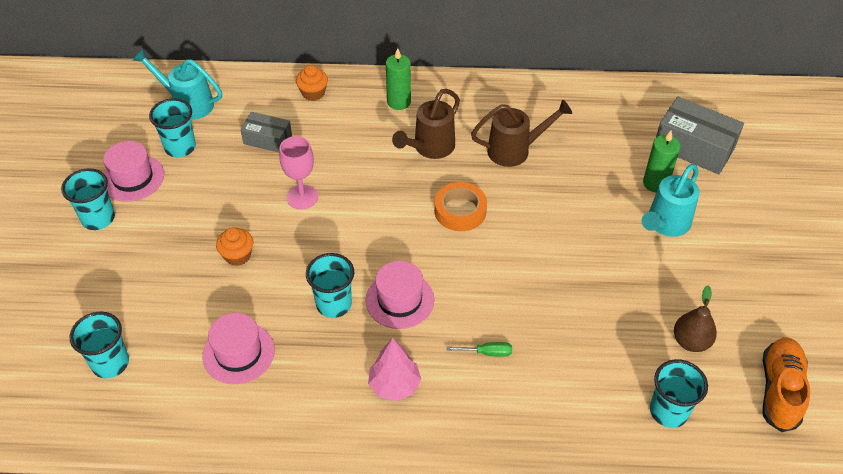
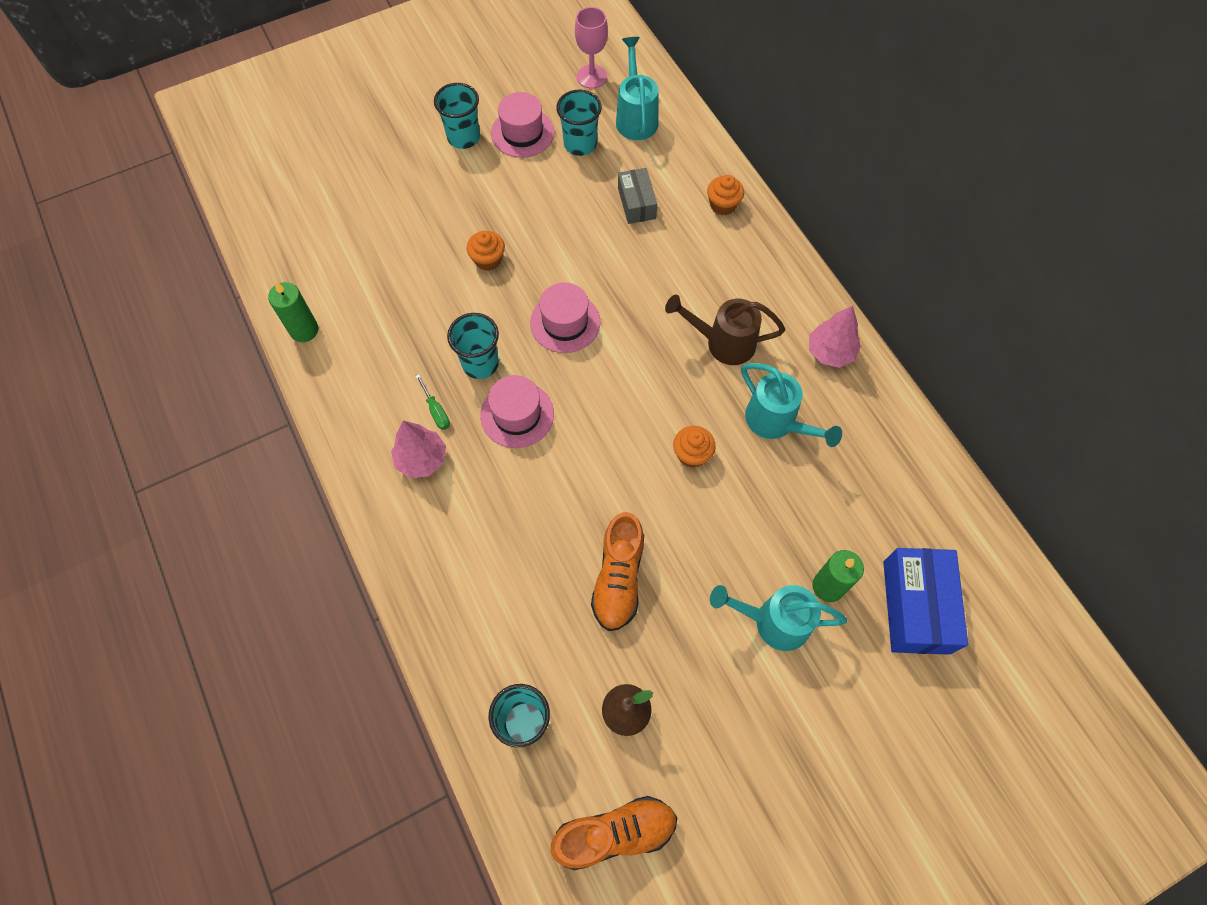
camera: 60 degrees right, 15 degrees up
(110, 363) = (329, 237): turquoise cup -> none
(238, 353) = (388, 320): pink hat -> pink hat (565, 322)
(302, 197) = (586, 270): pink goblet -> pink goblet (591, 77)
(399, 102) = (766, 282): green candle -> green candle (304, 330)
(460, 211) = (658, 411): orange tape -> none
(480, 97) = (830, 352): none -> pink tree
(487, 352) = (500, 520): green screwdriver -> green screwdriver (436, 410)
(509, 208) = (692, 454): none -> orange cupcake
(515, 150) = (776, 422): brown watering can -> turquoise watering can
(582, 298) = (618, 578): none -> orange shoe
(694, 147) = (916, 606): grey box -> blue box

